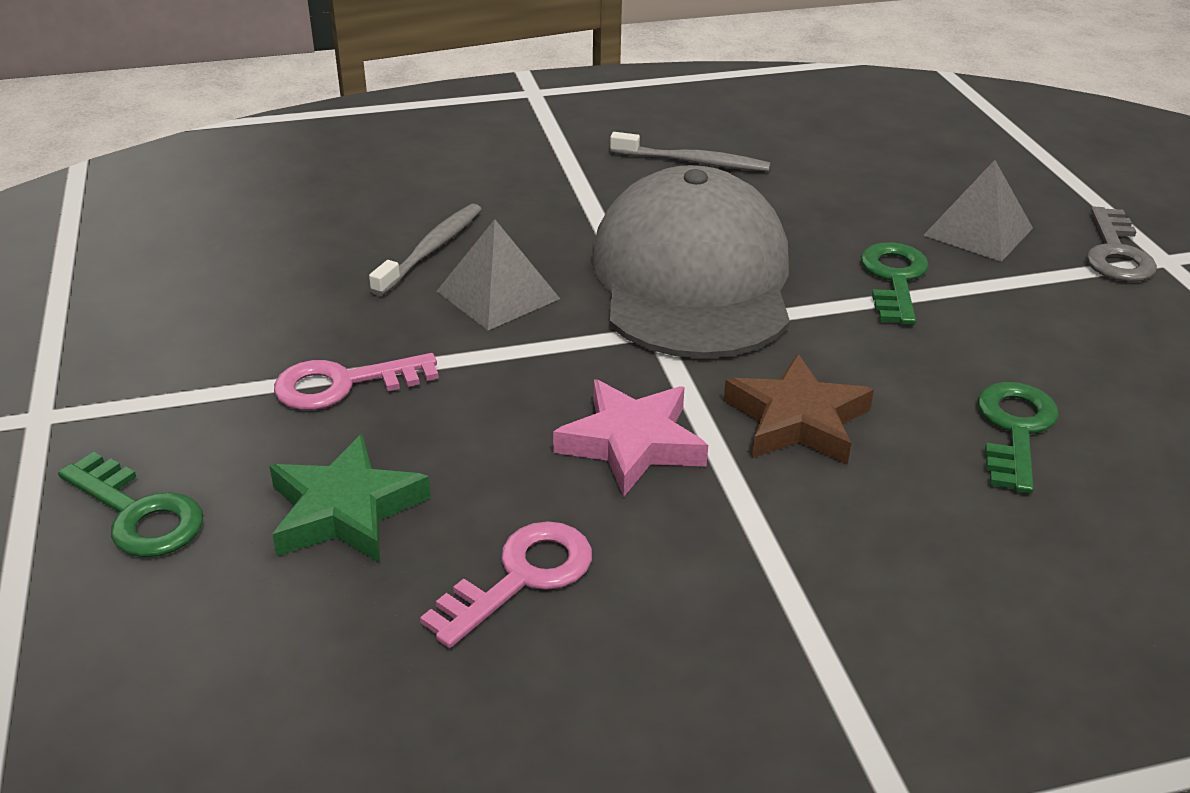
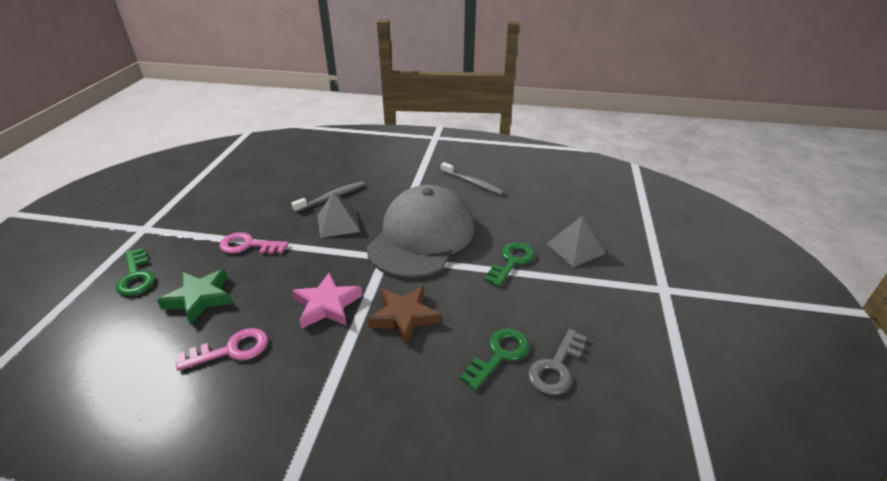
camera: 25 degrees right, 0 degrees up
(1116, 253) = (638, 278): grey key -> grey key (556, 367)

